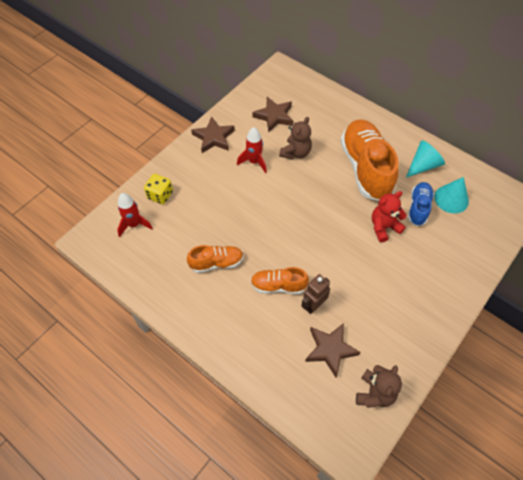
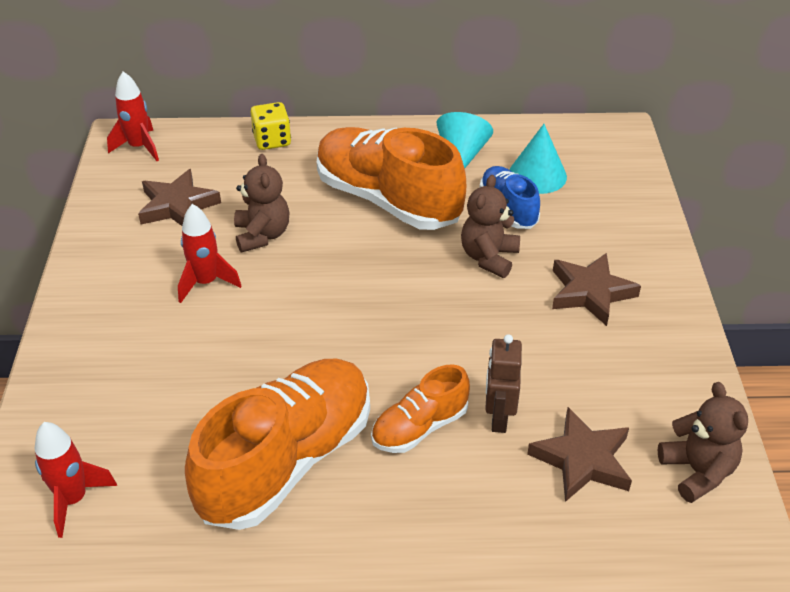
camera: 40 degrees left, 15 degrees down
(160, 195) = (81, 424): yellow dice -> yellow dice (272, 140)
(213, 138) = (99, 286): brown star -> brown star (590, 292)
(216, 263) = (287, 461): orange shoe -> orange shoe, size x1.94
(283, 77) = (139, 147): none -> red rocket
(384, 227) = (489, 257): red teddy bear -> brown teddy bear

